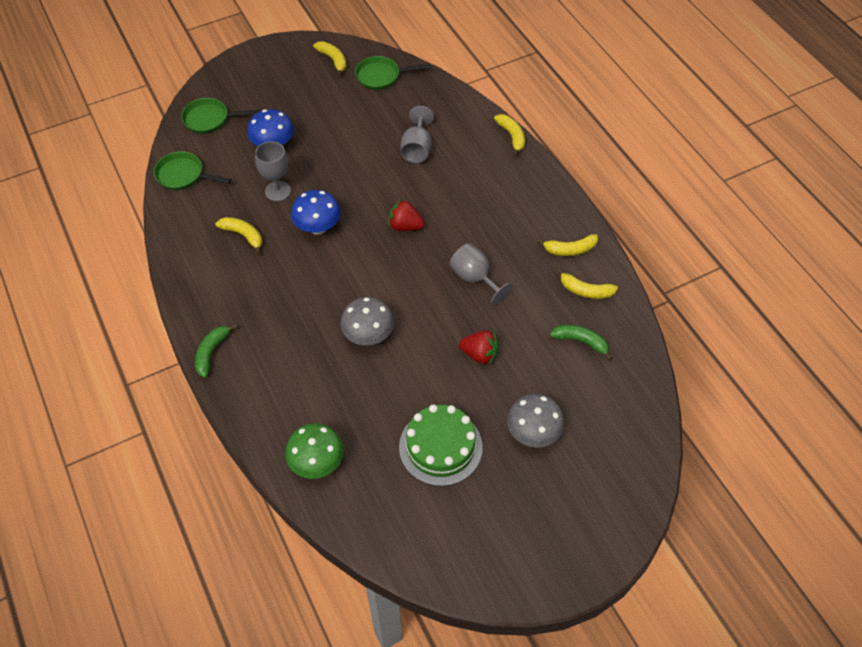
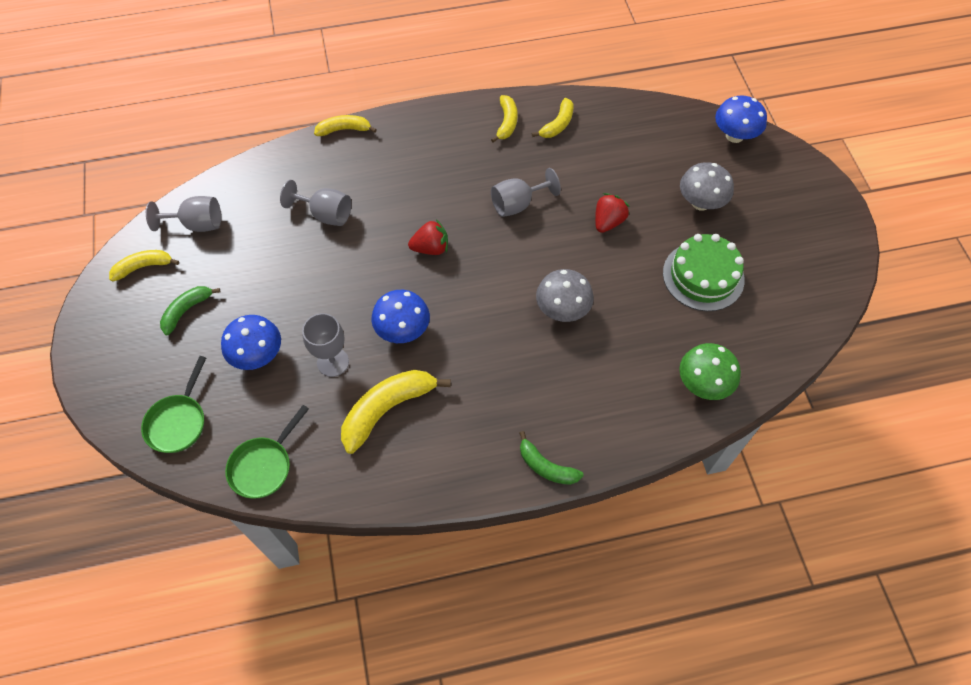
camera: 75 degrees left, 5 degrees up
(243, 235) = (387, 409): yellow banana -> yellow banana, size x1.68
(381, 76) = (197, 224): green pan -> grey goblet
(405, 226) = (431, 248): red strawberry -> red strawberry turned 135 degrees counterclockwise
(581, 341) = (613, 143): green banana -> green banana (187, 310)
(639, 454) = (734, 135): none -> blue mushroom

